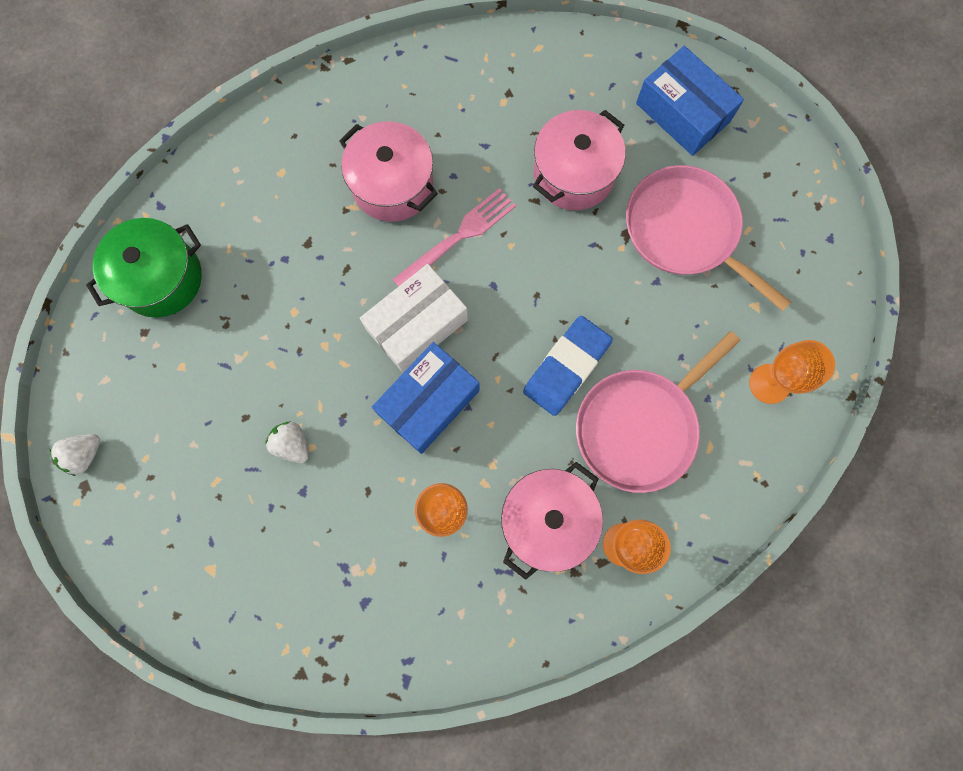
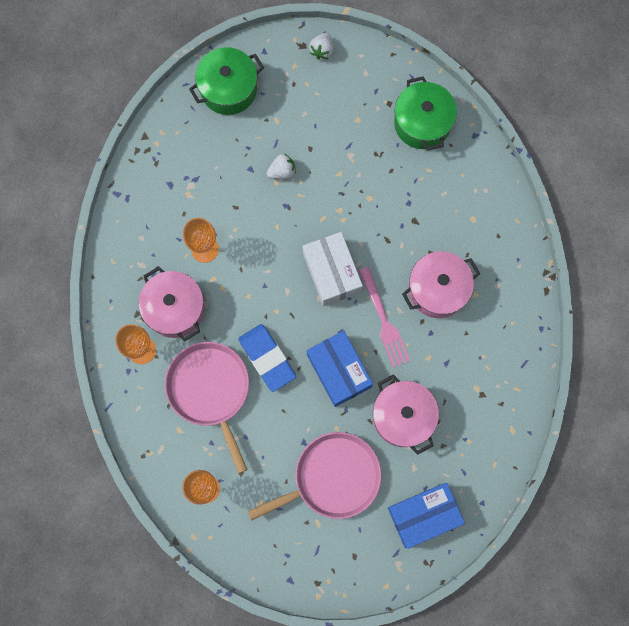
camera: 110 degrees right, 0 degrees up
(85, 455) = (322, 50): white strawberry -> white strawberry turned 135 degrees counterclockwise
(185, 572) = (228, 89): none -> green pot
(428, 402) = (277, 262): blue box -> blue box (339, 371)

